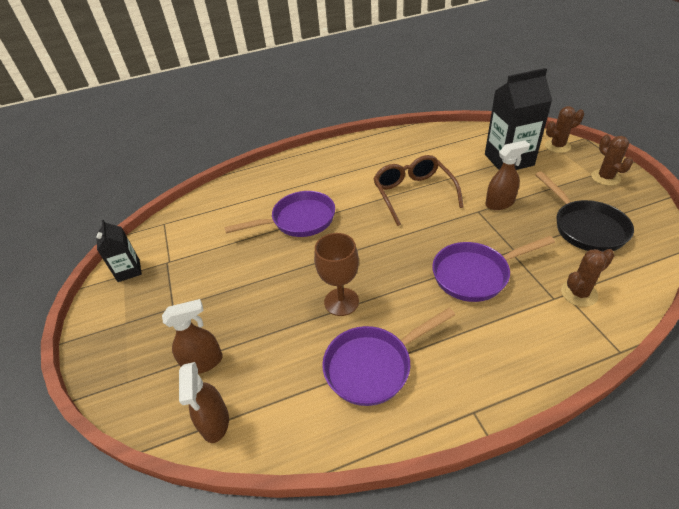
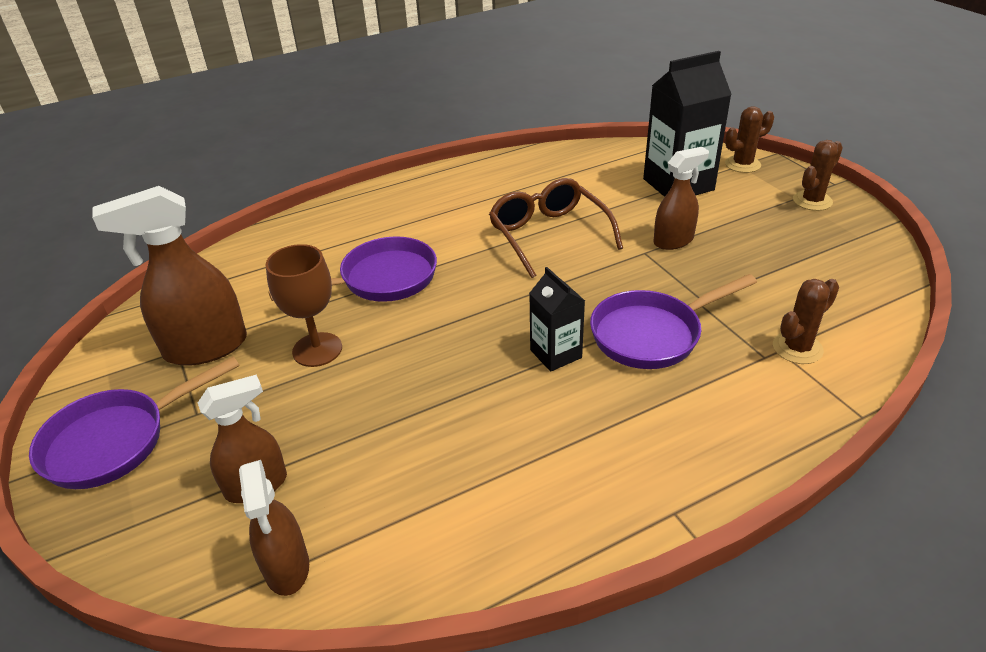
camera: 10 degrees left, 5 degrees down
(128, 270) = (115, 367): black carton -> black carton (555, 354)
(183, 261) = (205, 348): none -> brown spray bottle
(341, 302) = (461, 384): brown goblet -> brown goblet (317, 350)
(373, 366) = (522, 466): purple pan -> purple pan (116, 441)
(585, 227) = (794, 264): black pan -> none
(605, 177) = (812, 201): brown cactus -> brown cactus turned 75 degrees clockwise

